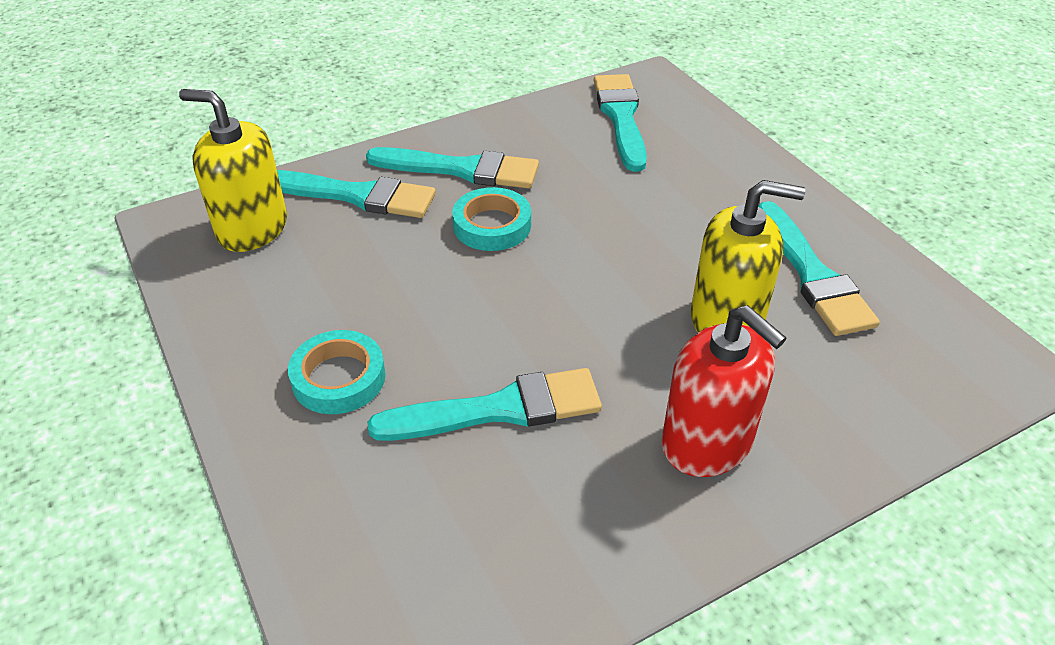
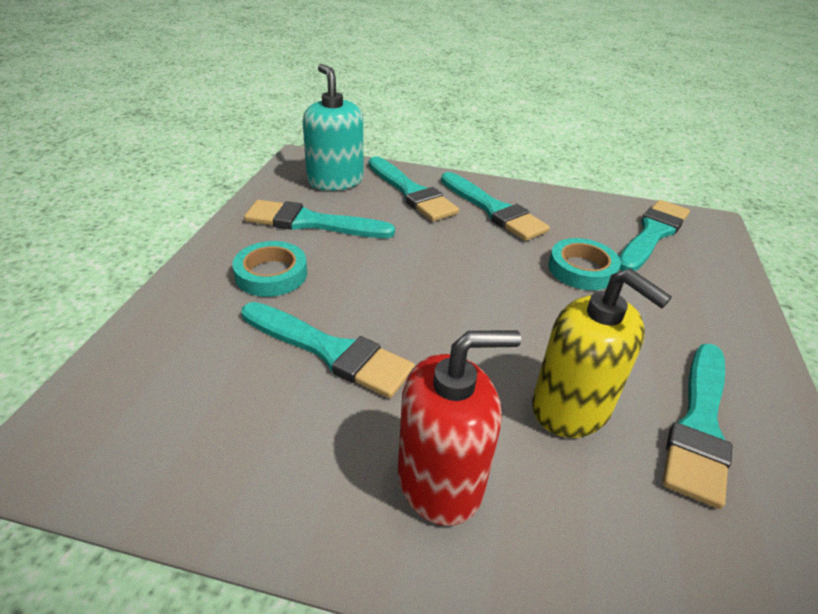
camera: 40 degrees right, 5 degrees down
(252, 228) = (335, 181): yellow soap dispenser -> turquoise soap dispenser
(298, 295) = (311, 222): none -> turquoise brush
(492, 225) = (471, 248): turquoise tape -> turquoise tape (582, 269)
(707, 443) = (440, 480): red soap dispenser -> red soap dispenser turned 105 degrees counterclockwise

